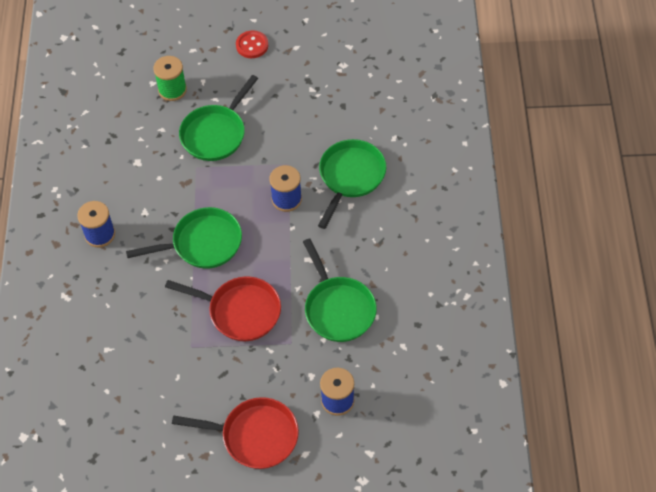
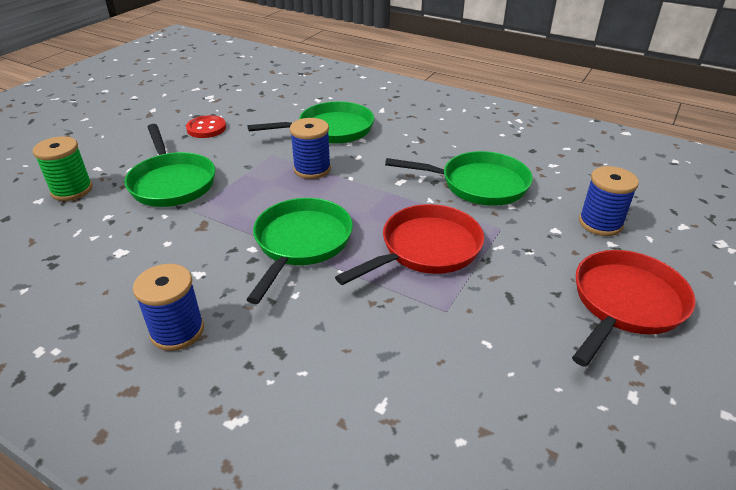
camera: 60 degrees left, 20 degrees down
(252, 45) = (109, 128): red button -> red button (206, 128)
(350, 177) = (331, 130): green pan -> green pan turned 105 degrees clockwise

